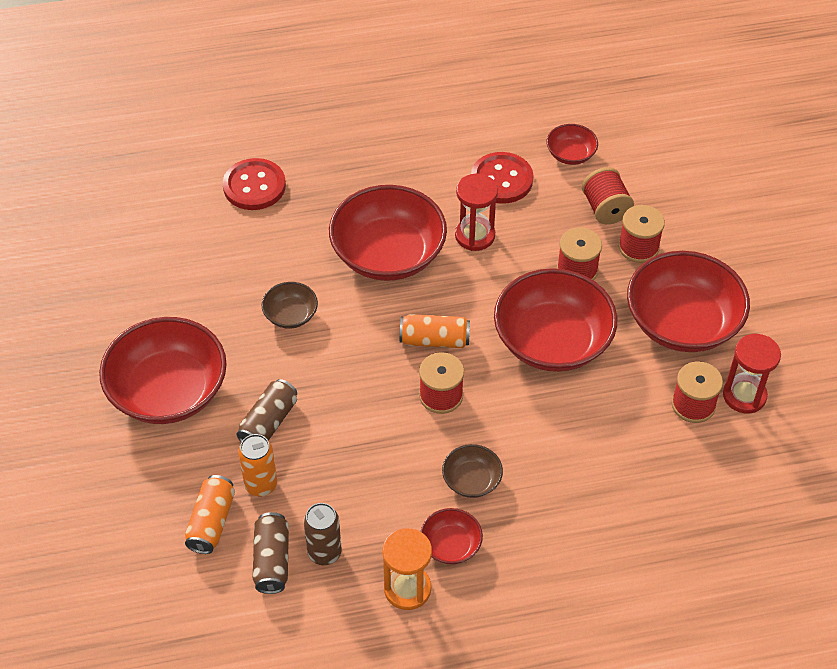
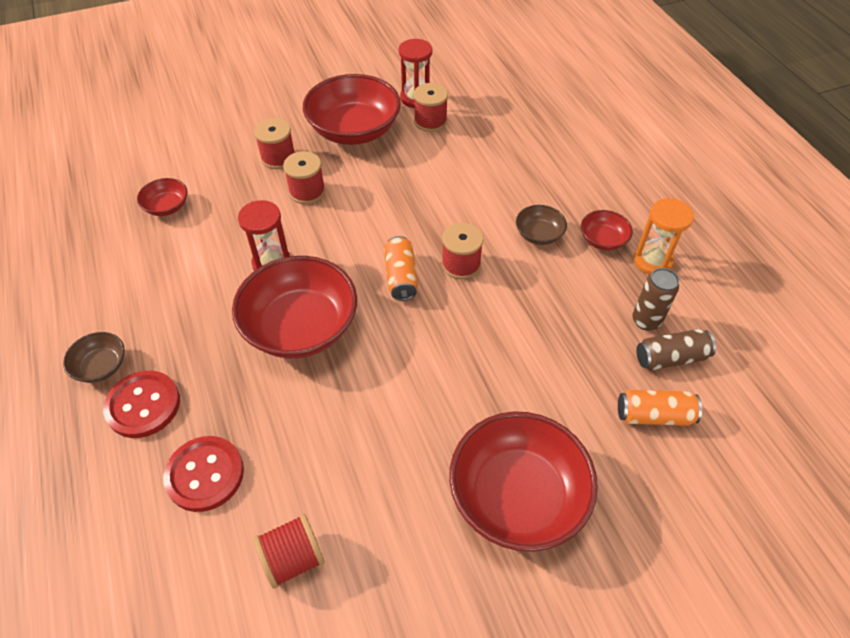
camera: 100 degrees left, 0 degrees up
(261, 485) = (599, 382): orange can -> none
(269, 422) = (528, 390): brown can -> none
(290, 315) = (392, 398): brown bowl -> brown bowl (101, 366)
(501, 180) = (199, 251): red button -> red button (143, 405)
(552, 341) = (386, 200): red bowl -> none
(605, 209) = (235, 180): red spool -> red spool (293, 558)

